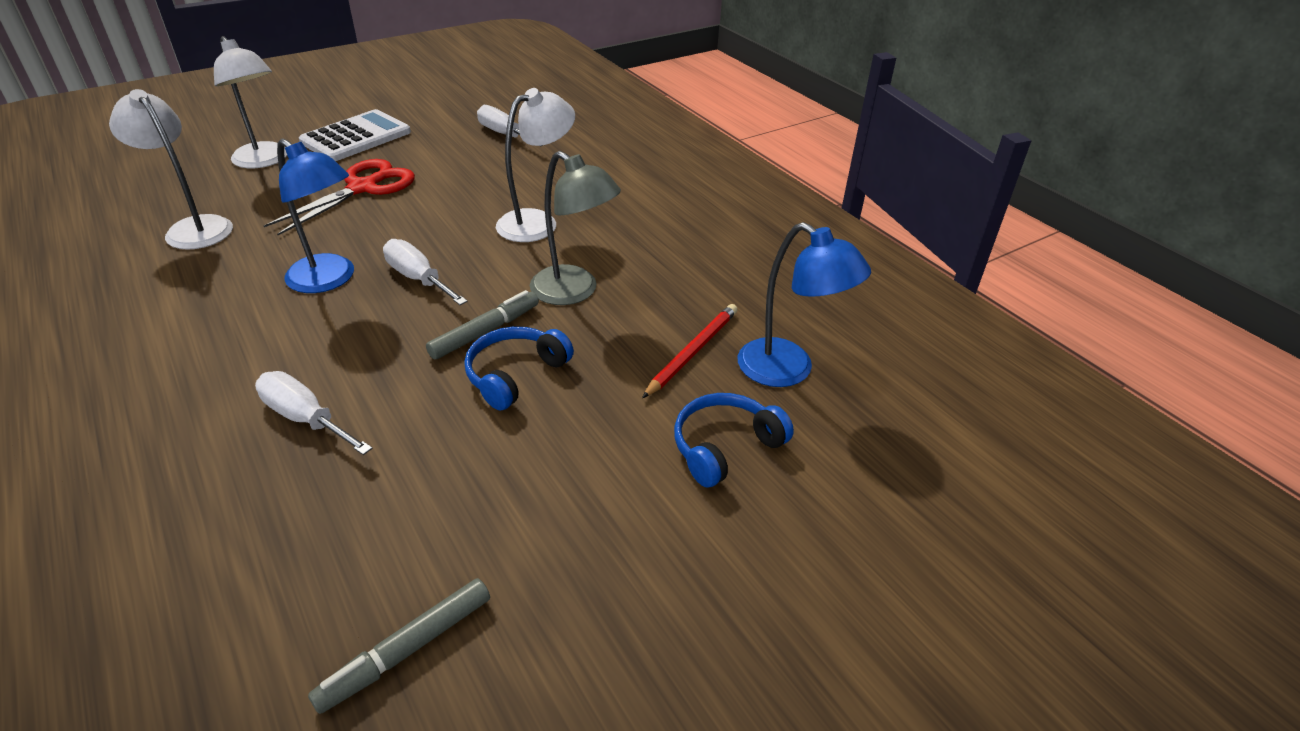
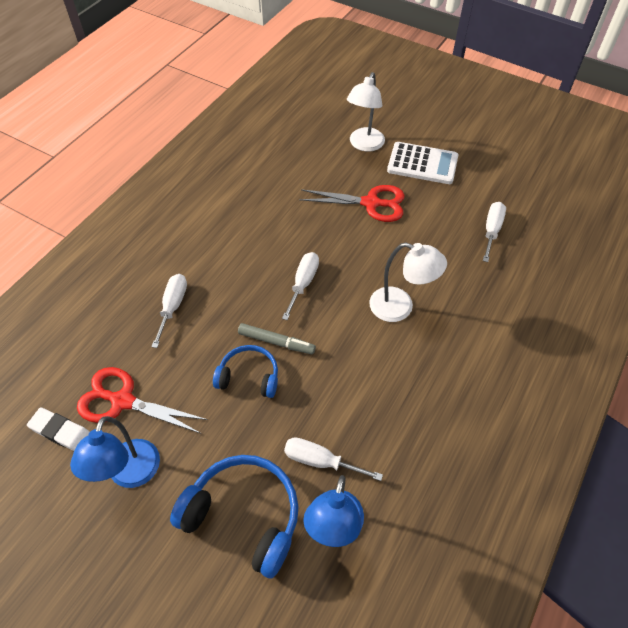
camera: 65 degrees right, 15 degrees up
(193, 227) = (284, 164): white lamp -> none
(329, 280) = (277, 246): blue lamp -> blue lamp (130, 474)
(407, 650) = (61, 432): grey marker -> white eraser
(424, 536) = (122, 401): none -> red scissors
(574, 292) = (340, 366): grey lamp -> none
(692, 352) = (320, 461): red pencil -> white screwdriver
(725, 447) = (244, 516): blue headphones -> blue headphones, size x1.64

